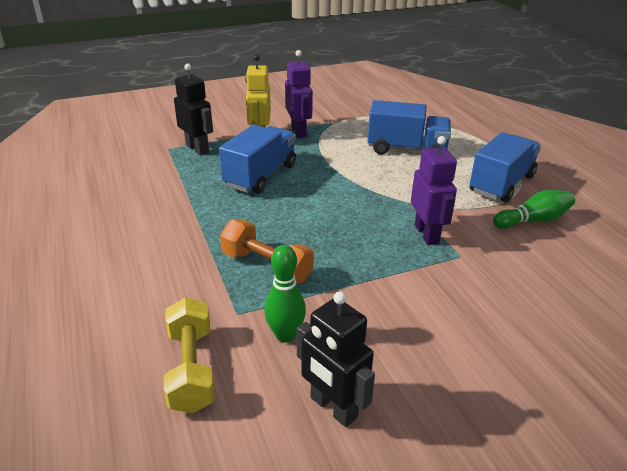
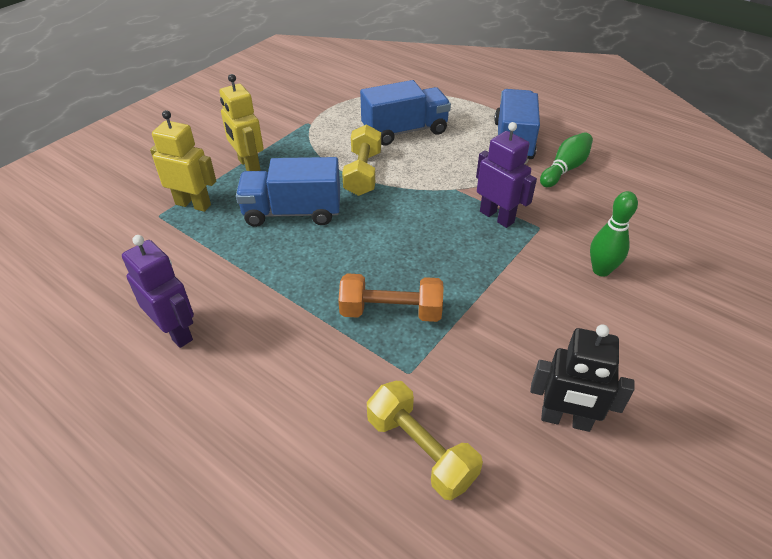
camera: 30 degrees left, 10 degrees up
(197, 149) = (193, 204): black robot -> yellow robot
(260, 176) = (292, 212): blue truck -> blue truck turned 90 degrees counterclockwise
(285, 335) = (470, 373): green bowling pin -> green bowling pin (601, 270)
(299, 132) = (284, 145): purple robot -> purple robot (176, 332)
(341, 167) = (363, 173): none -> yellow dumbbell

